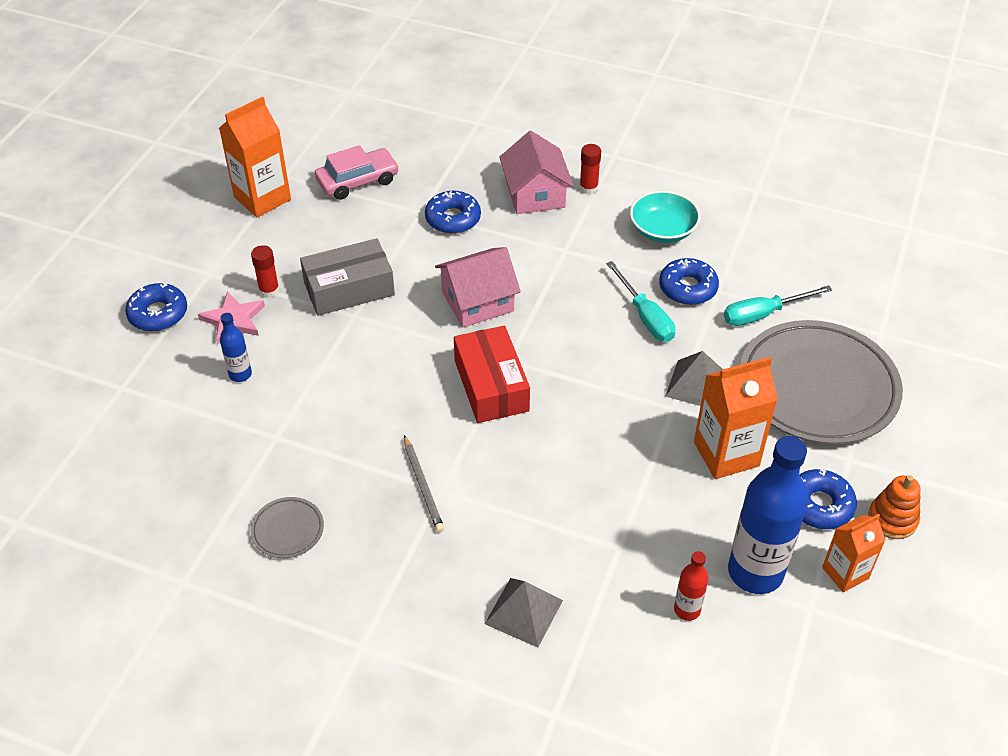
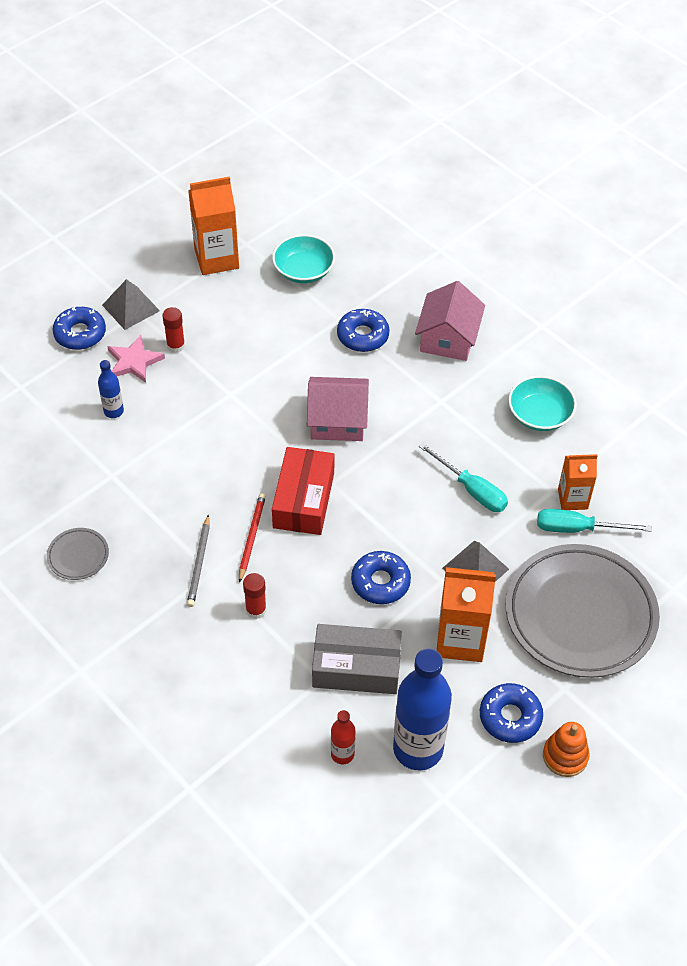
camera: 25 degrees right, 5 degrees up
(349, 289) = (240, 368): grey box -> grey box (356, 667)
(358, 181) = (303, 270): pink car -> turquoise bowl
(461, 440) = (251, 537): none -> red pencil
(524, 612) = (215, 698): grey pyramid -> grey pyramid (131, 308)
(588, 188) = (499, 349): red glue stick -> red glue stick (256, 610)
(645, 316) = (471, 490): turquoise screwdriver -> turquoise screwdriver turned 45 degrees counterclockwise
(687, 288) = (526, 478): blue donut -> blue donut (380, 582)
(845, 573) = (492, 783): orange carton -> orange carton (572, 499)

